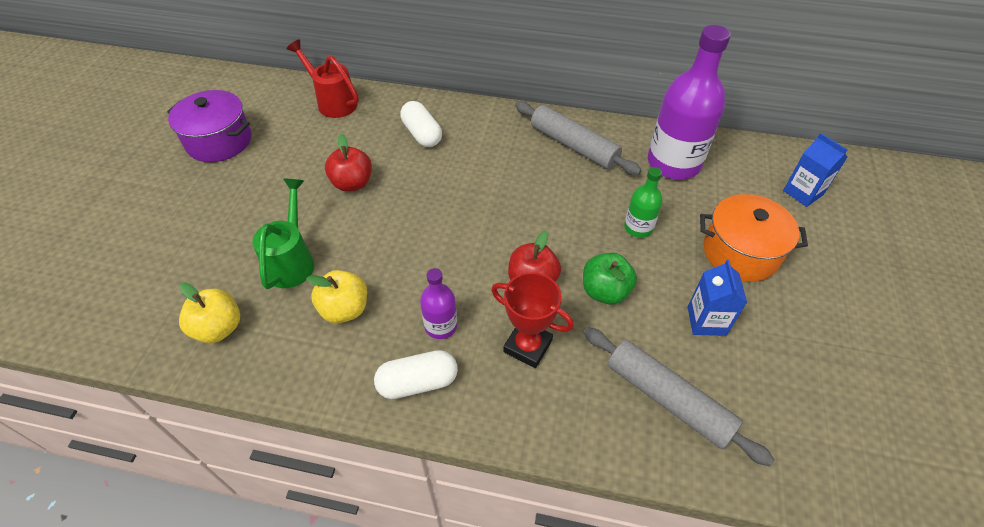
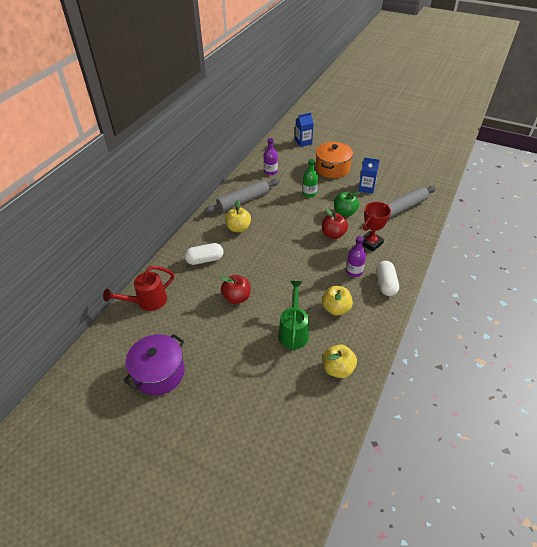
camera: 75 degrees left, 5 degrees down
(292, 260) = (293, 331): green watering can -> green watering can turned 75 degrees clockwise
(503, 154) = (238, 228): none -> yellow apple
(673, 163) = (270, 171): purple bottle -> purple bottle, size x0.49

